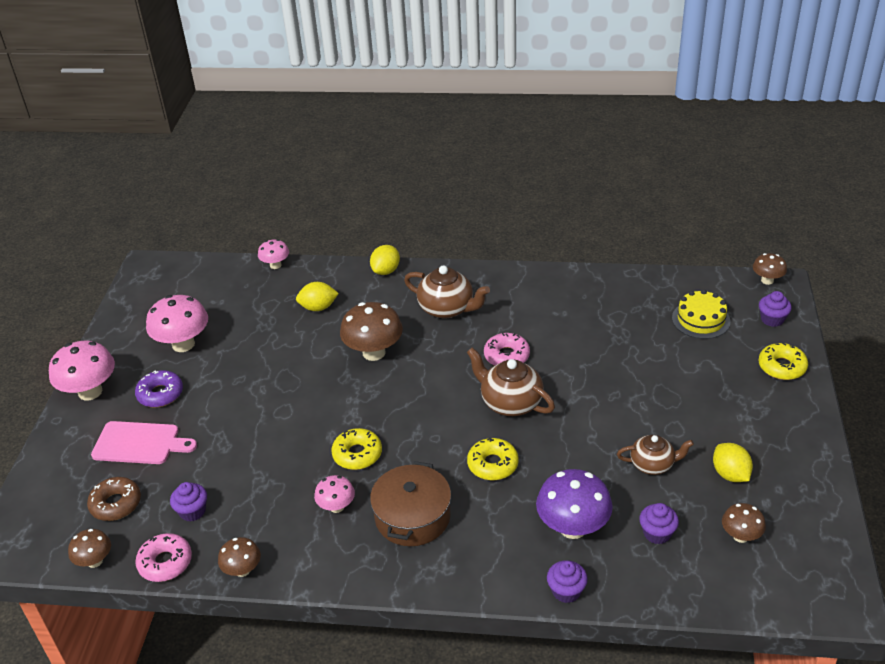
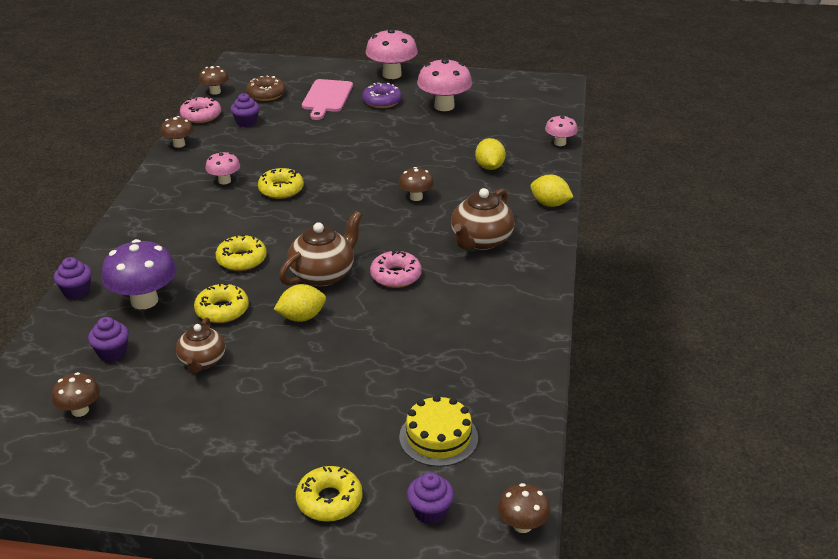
camera: 90 degrees right, 5 degrees down
(374, 352) = (416, 197): brown mushroom -> brown mushroom, size x0.56
(412, 517) = (197, 216): brown pot -> none
(577, 464) = (222, 310): none -> yellow donut
(730, 474) = (165, 417): yellow lemon -> yellow lemon (301, 317)

